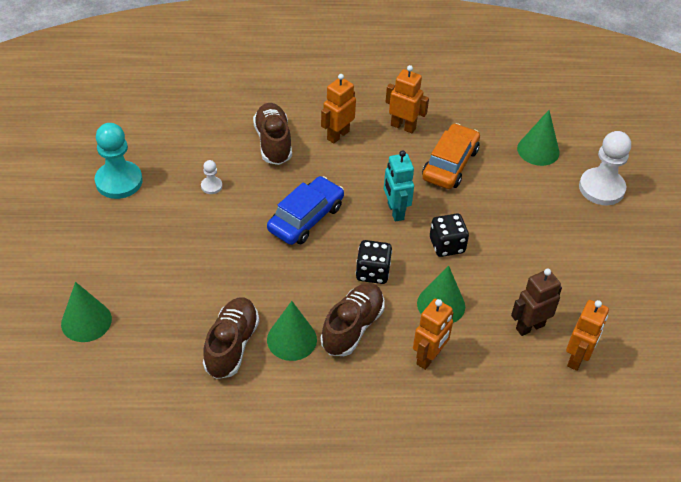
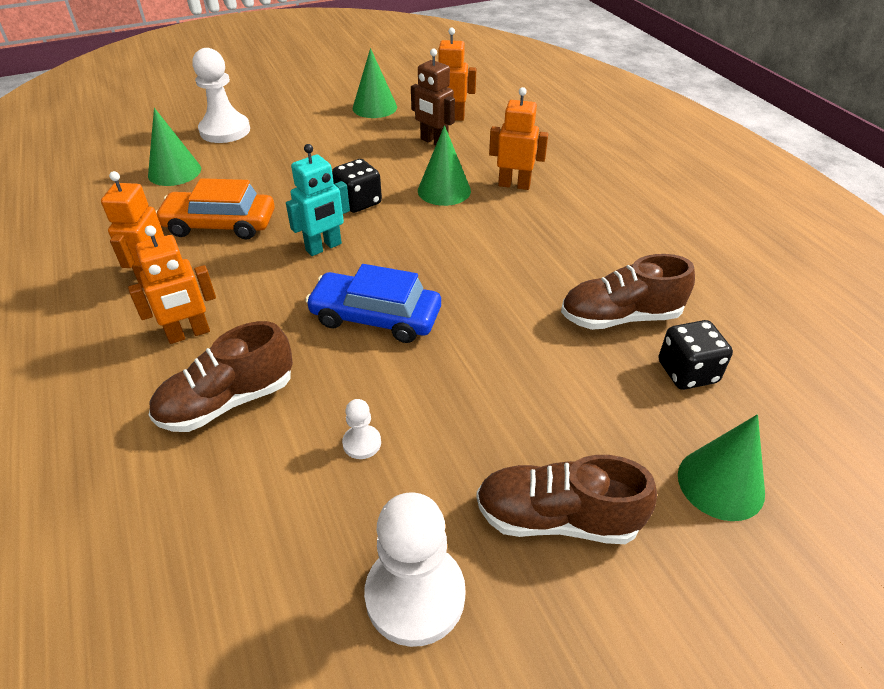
camera: 110 degrees left, 5 degrees down
(119, 181) = (415, 595): turquoise pawn -> white pawn
(292, 339) = (570, 274): green cone -> green cone (374, 107)
(337, 135) = (189, 334): orange robot -> orange robot turned 45 degrees counterclockwise
(352, 327) = (518, 237): brown shoe -> brown shoe (557, 518)
(372, 272) = (431, 241): black dice -> black dice (687, 372)

